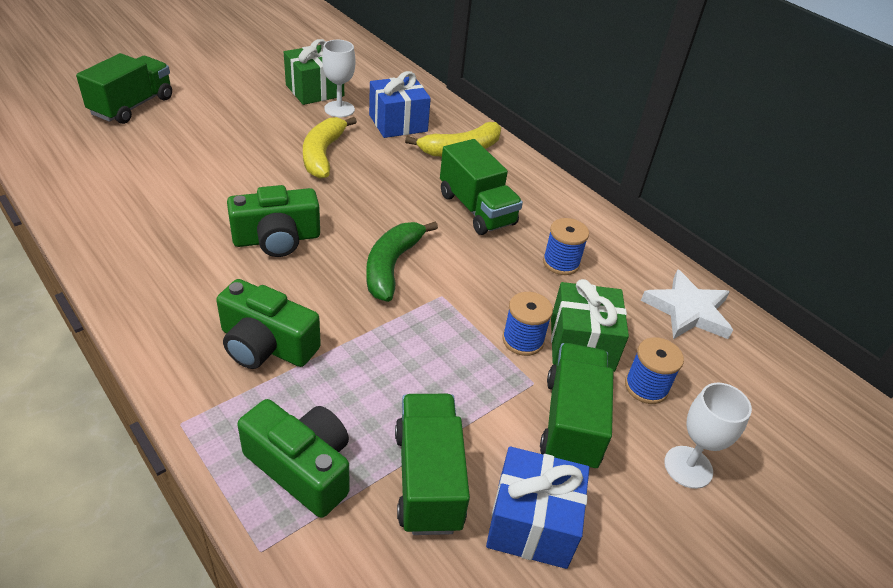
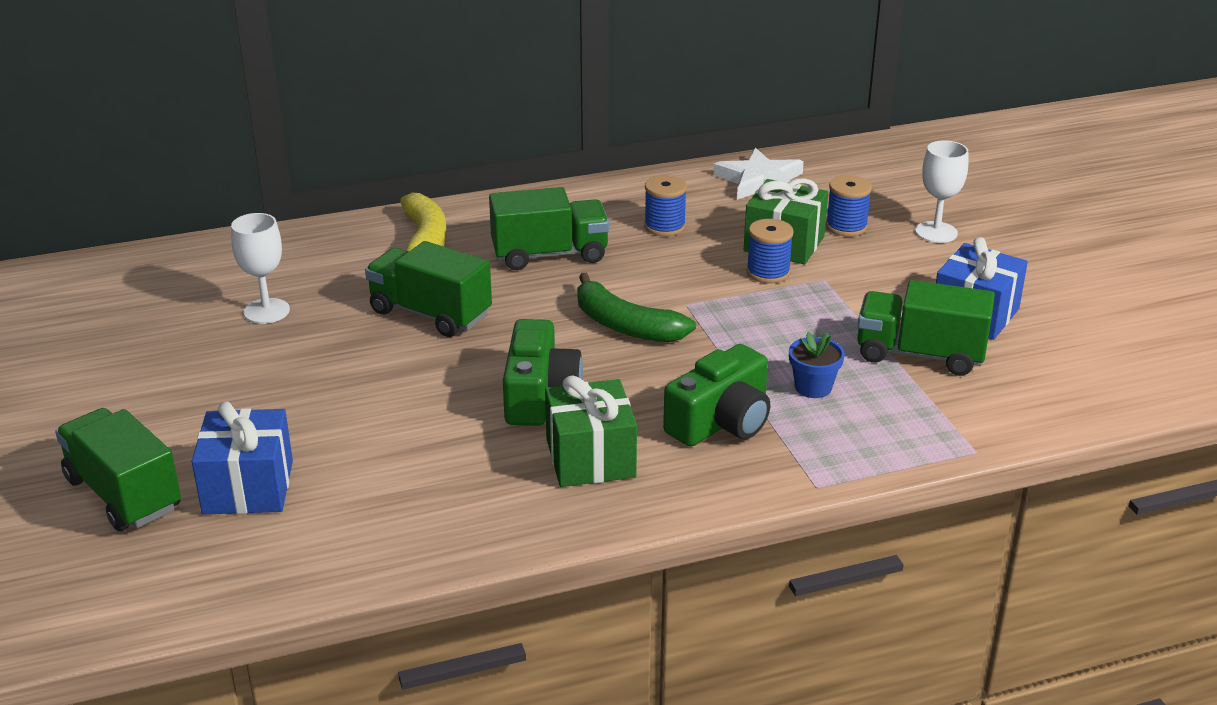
camera: 65 degrees left, 10 degrees down
(302, 468) = (891, 419): green camera -> none
(315, 90) = (199, 324): green gift -> green gift (590, 458)
(323, 154) = (373, 339): yellow banana -> none
(339, 399) = (813, 387): none -> blue flower pot
(398, 123) = (334, 273): blue gift -> blue gift (248, 487)
(571, 422) = (876, 272): green truck -> green truck (430, 314)

